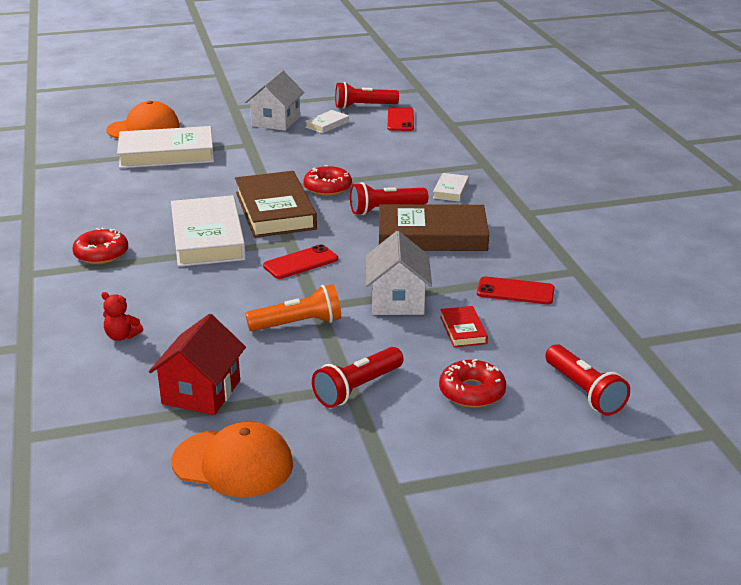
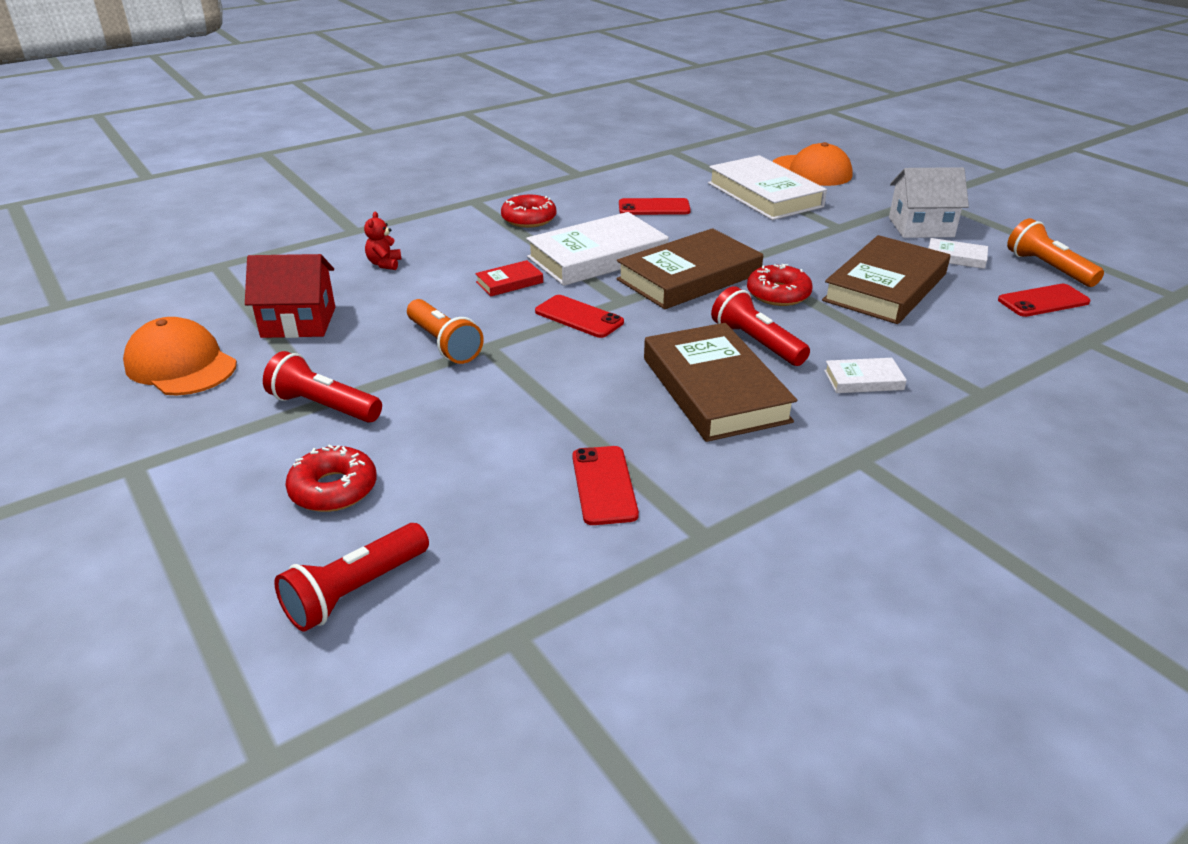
camera: 70 degrees right, 5 degrees up
(141, 198) = (654, 207): none -> red phone
(233, 463) = (181, 365): orange cap -> orange cap turned 135 degrees clockwise
(347, 154) = (885, 287): none -> brown book
(363, 106) = (1048, 268): red flashlight -> orange flashlight
(397, 300) = (527, 395): white house -> none
(463, 330) = (478, 457): red book -> red book (509, 282)

